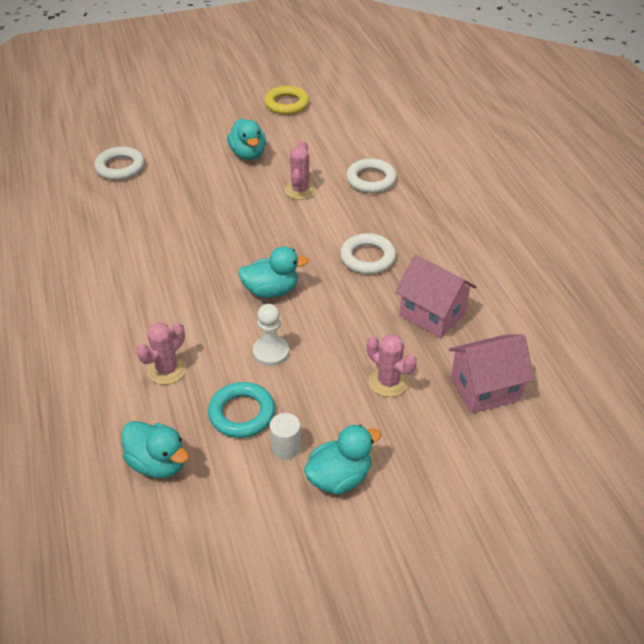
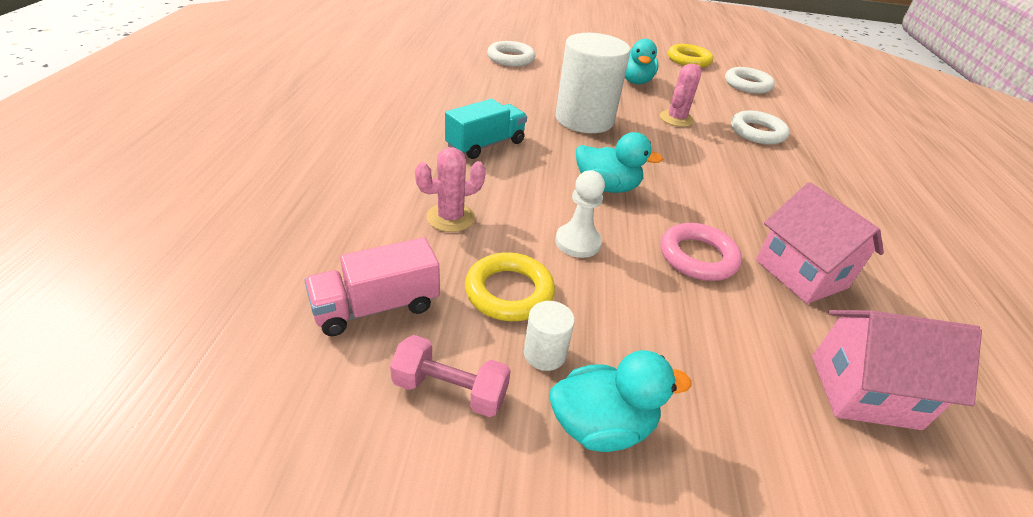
camera: 20 degrees right, 5 degrees down
(154, 286) = (485, 145): none -> turquoise truck
(158, 463) = (376, 307): turquoise duck -> pink truck
(223, 222) = (584, 119): none -> white cylinder
(239, 496) = (450, 390): none -> pink dumbbell
(241, 413) = (509, 292): turquoise ring -> yellow ring
(359, 329) = (697, 257): none -> pink ring
(367, 258) = (732, 193): white ring -> white ring (747, 85)
(388, 382) = (717, 328): pink cactus -> none

